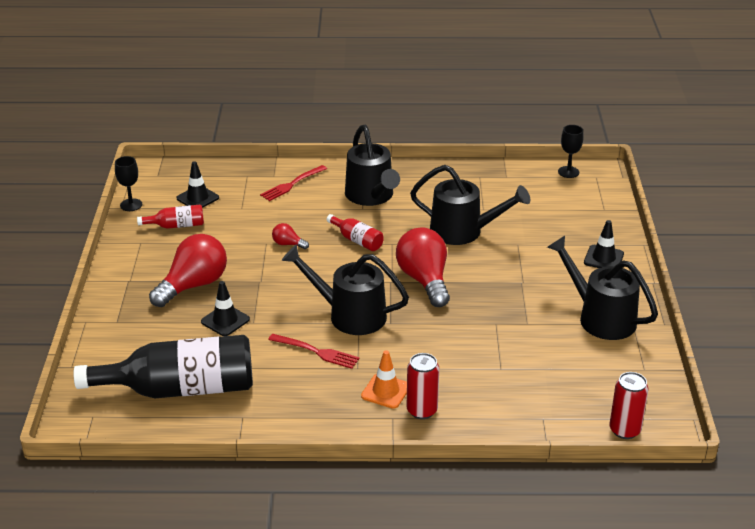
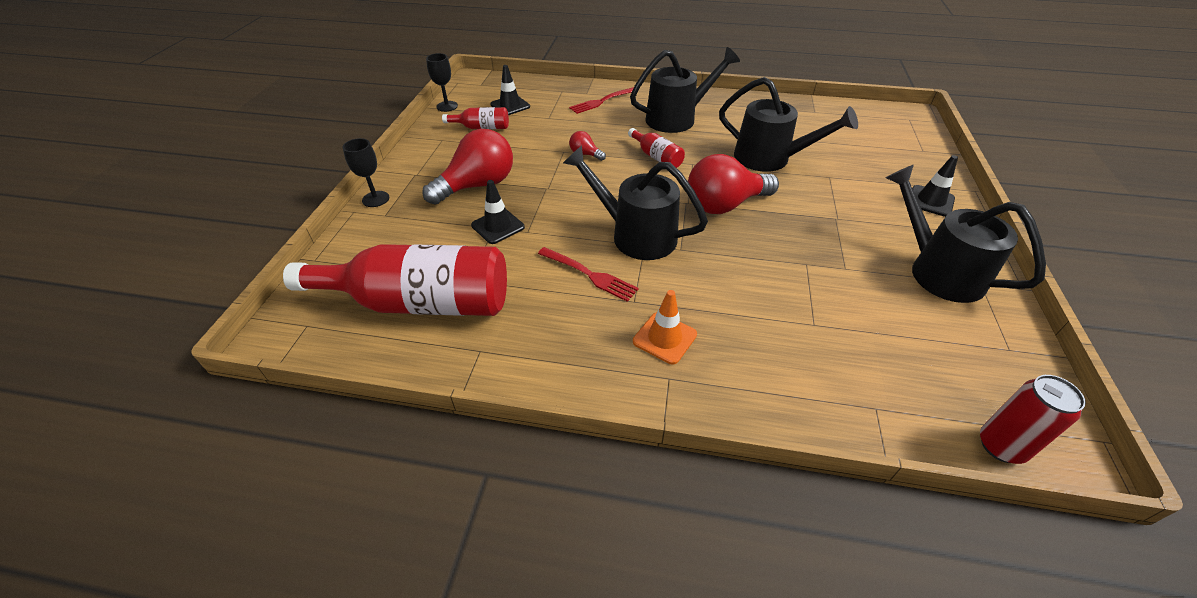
camera: 10 degrees right, 10 degrees up
(181, 389) = (420, 302): black bottle -> red bottle
(372, 197) = (677, 118): black watering can -> black watering can turned 105 degrees counterclockwise
(422, 410) = (708, 373): red can -> none
(424, 280) = (724, 205): red light bulb -> red light bulb turned 105 degrees counterclockwise
(568, 172) = (879, 112): black goblet -> black goblet (375, 199)

